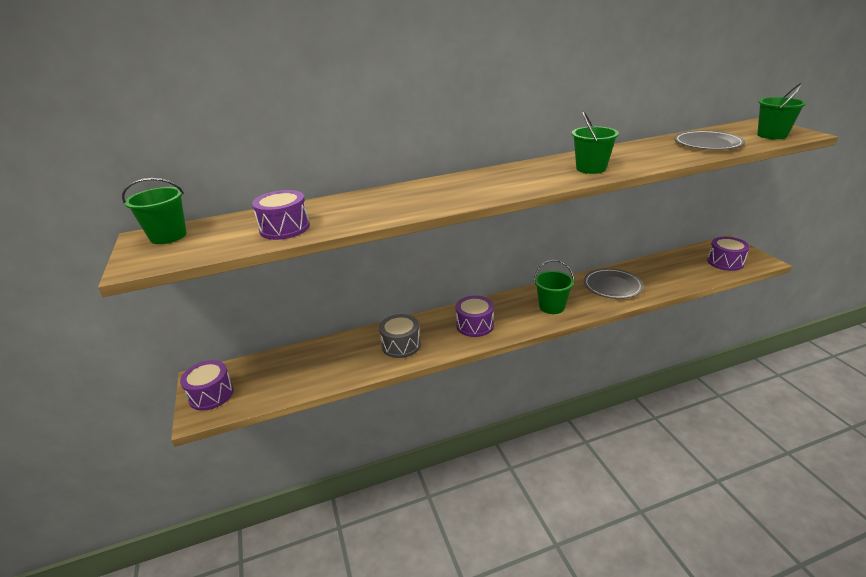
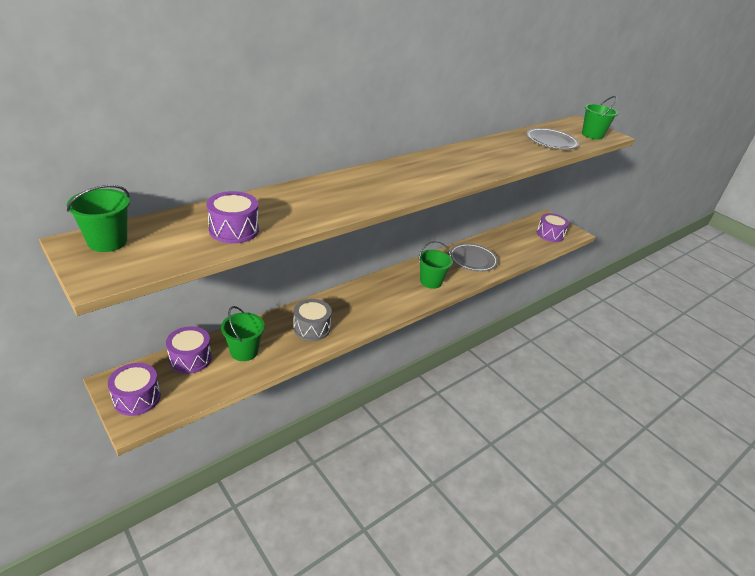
camera: 25 degrees left, 5 degrees up
(475, 325) = (371, 303): purple drum -> purple drum (190, 359)
(591, 168) = (475, 164): green bucket -> green bucket (244, 351)

